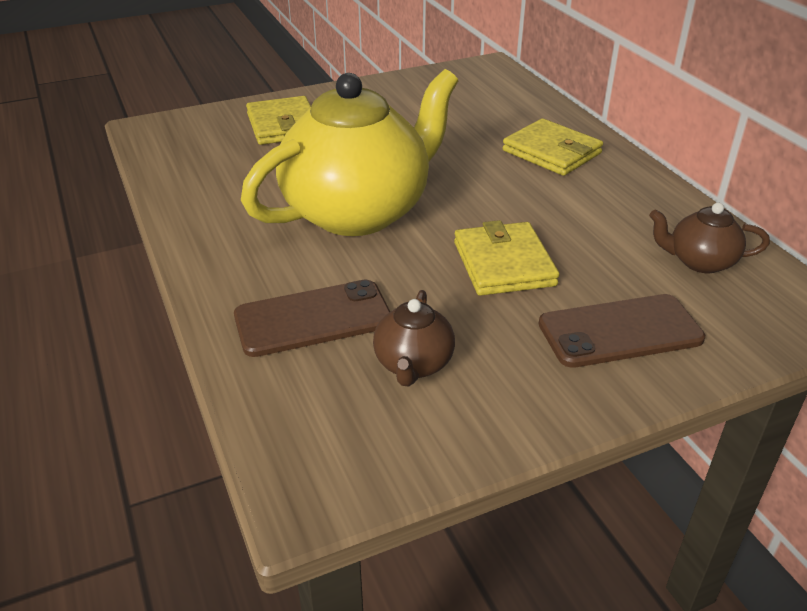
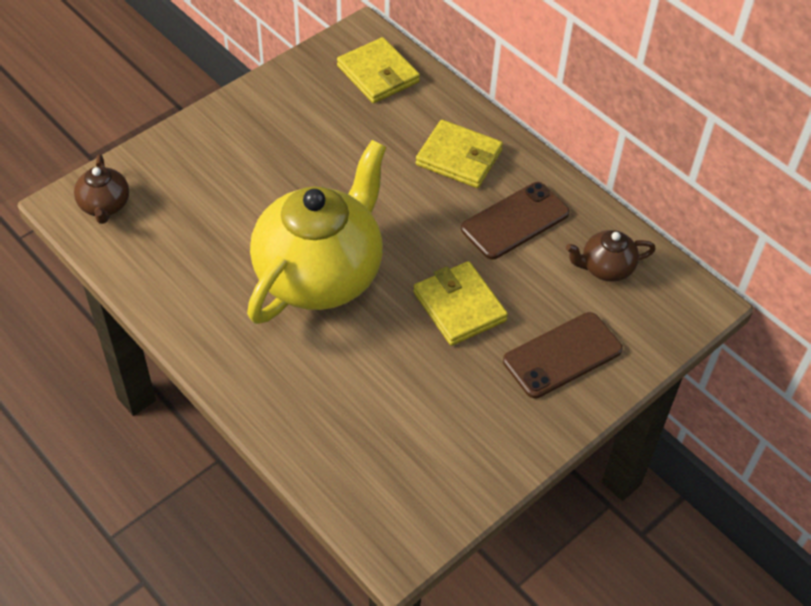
camera: 20 degrees left, 15 degrees up
(283, 125) = (200, 172): yellow wallet -> yellow wallet (378, 74)
(313, 319) = (335, 401): brown phone -> brown phone (515, 221)
(413, 364) = (426, 425): brown teapot -> brown teapot (105, 206)

